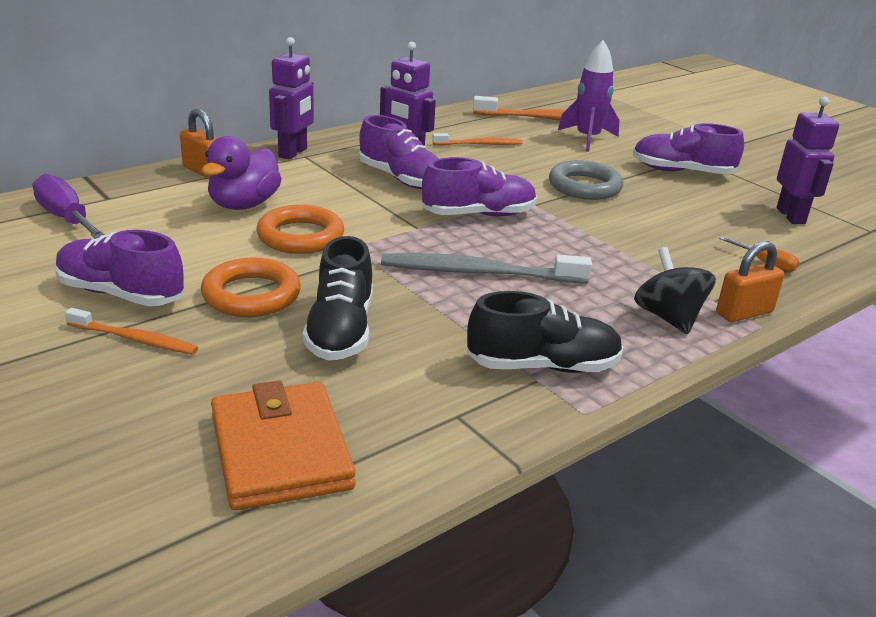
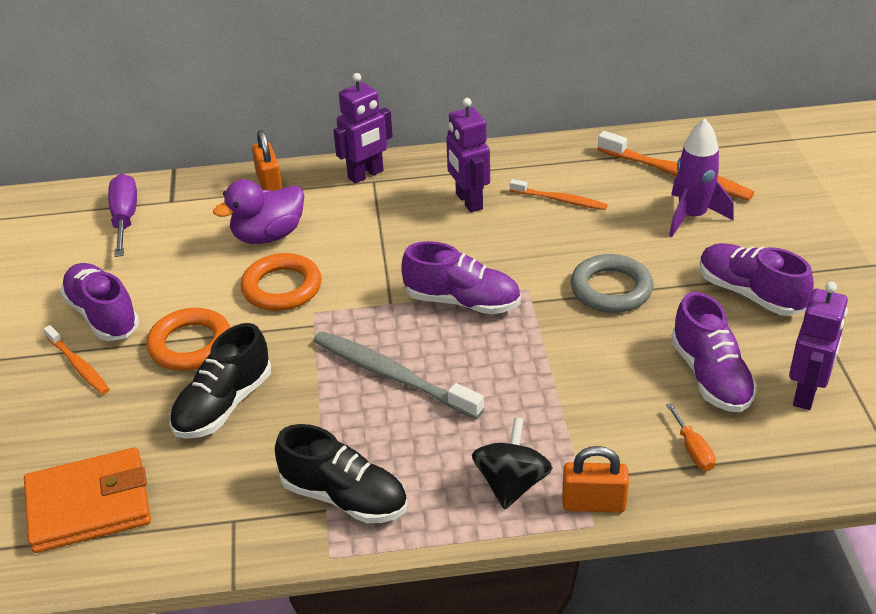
camera: 35 degrees right, 10 degrees up
(280, 451) = (89, 505): orange wallet -> orange wallet turned 60 degrees clockwise
(401, 179) = (434, 234): purple shoe -> purple shoe (710, 376)

